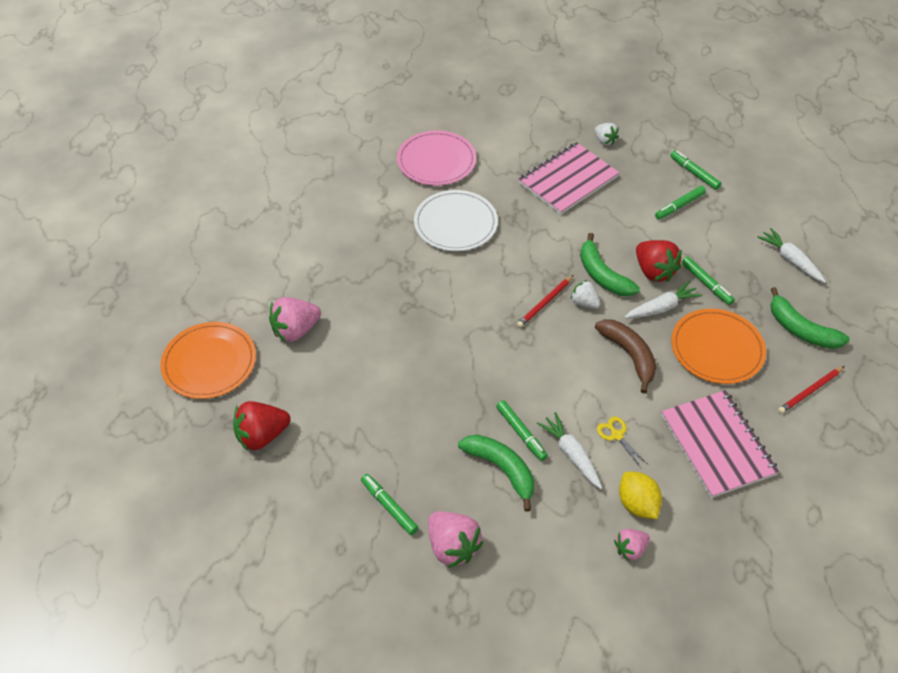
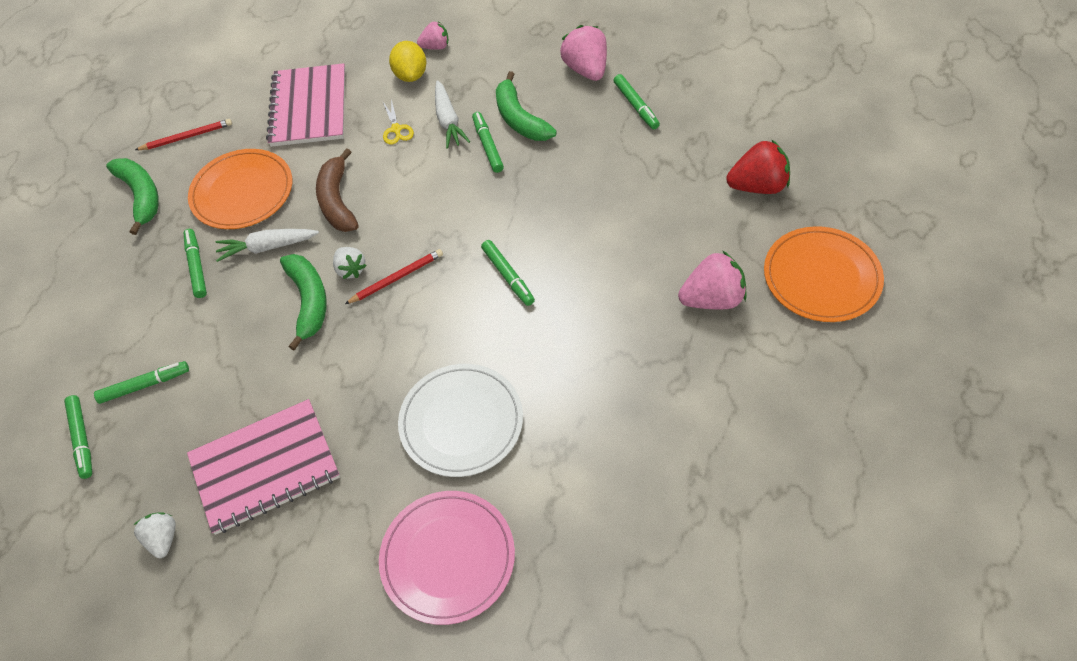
camera: 160 degrees left, 5 degrees up
(458, 319) = (508, 276): none -> green marker
(654, 271) = (245, 294): red strawberry -> none
(790, 260) = (78, 278): white carrot -> none

